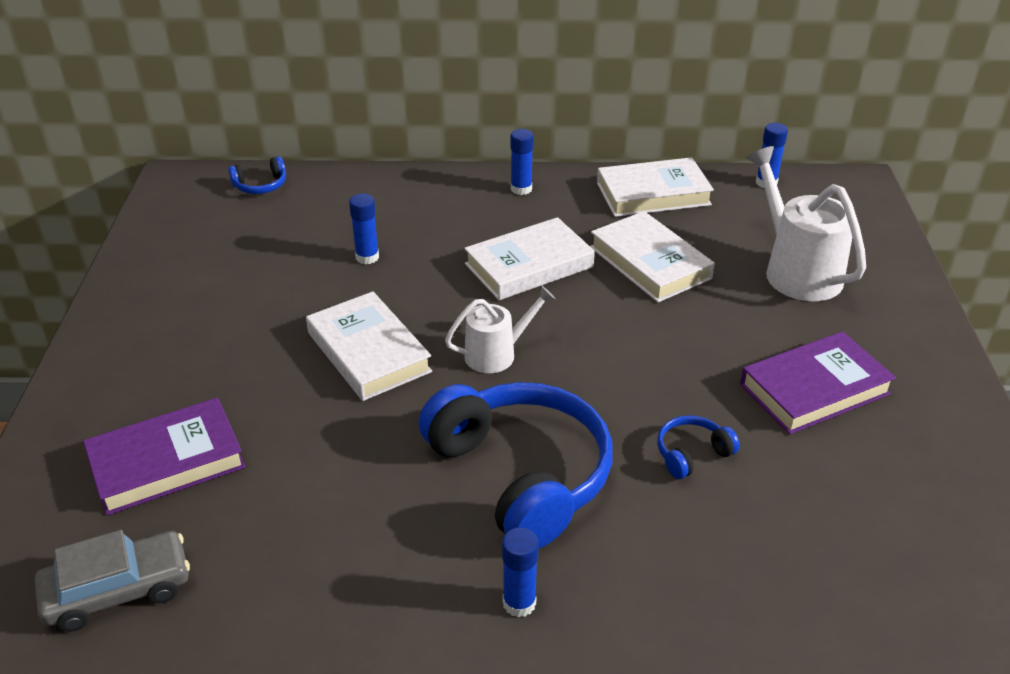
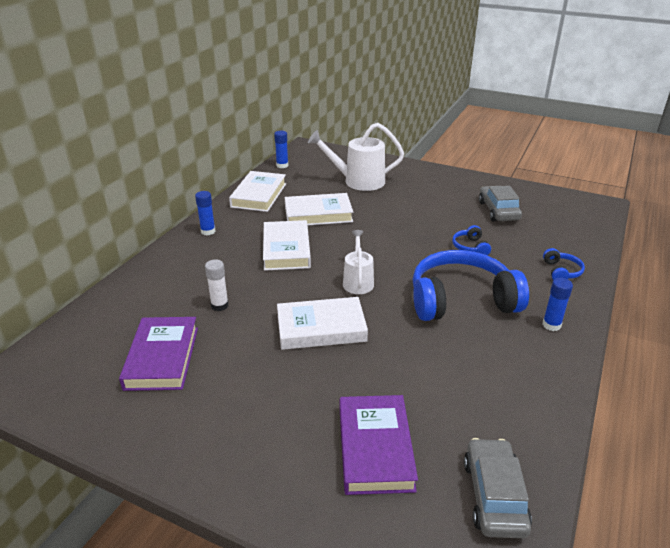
camera: 65 degrees left, 5 degrees down
(260, 185) = (73, 335): blue headphones -> blue headphones (561, 271)
(367, 257) = (220, 305): blue glue stick -> white glue stick
(814, 389) = (444, 205): purple book -> purple book (162, 357)
(863, 466) = (498, 211): none -> grey car

